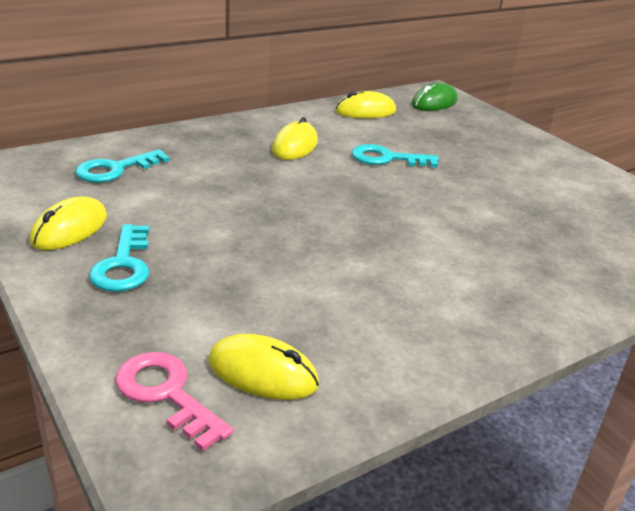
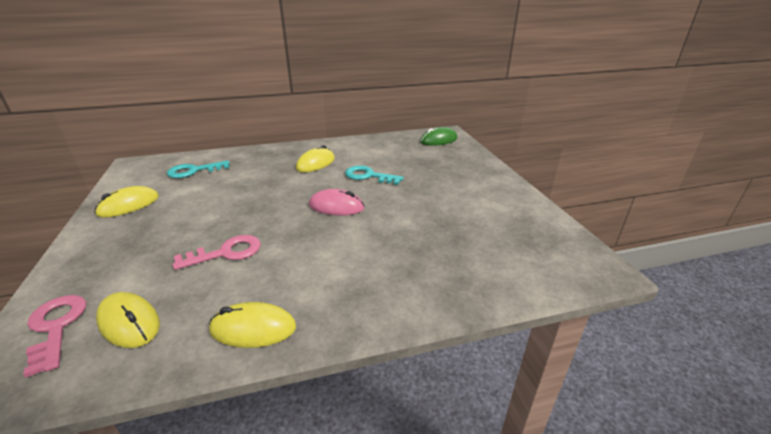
camera: 20 degrees right, 0 degrees up
(123, 265) = (132, 232): turquoise key -> none
(297, 276) = (226, 252): none -> pink key
(365, 111) = (385, 144): yellow mouse -> yellow mouse (253, 328)
(384, 203) = (336, 206): none -> pink mouse

